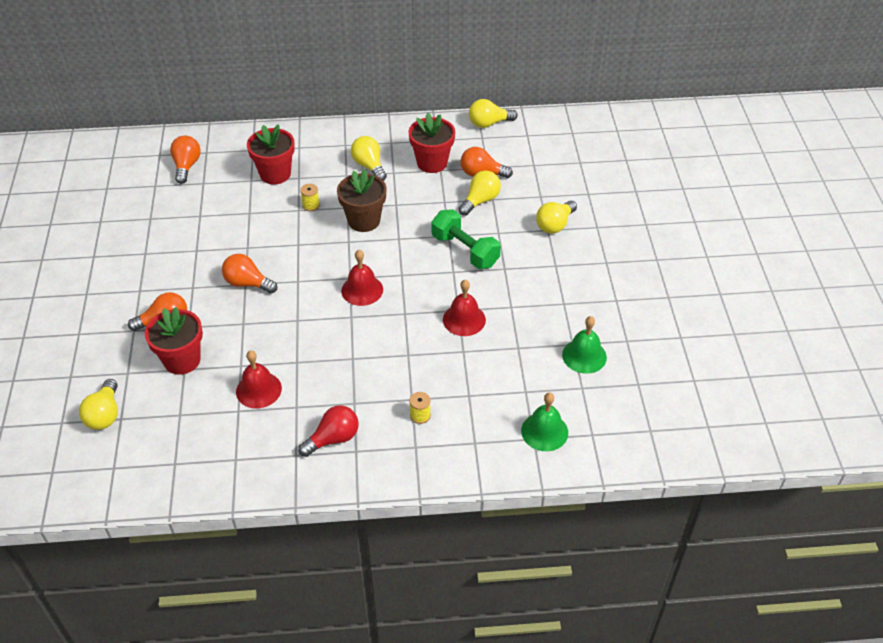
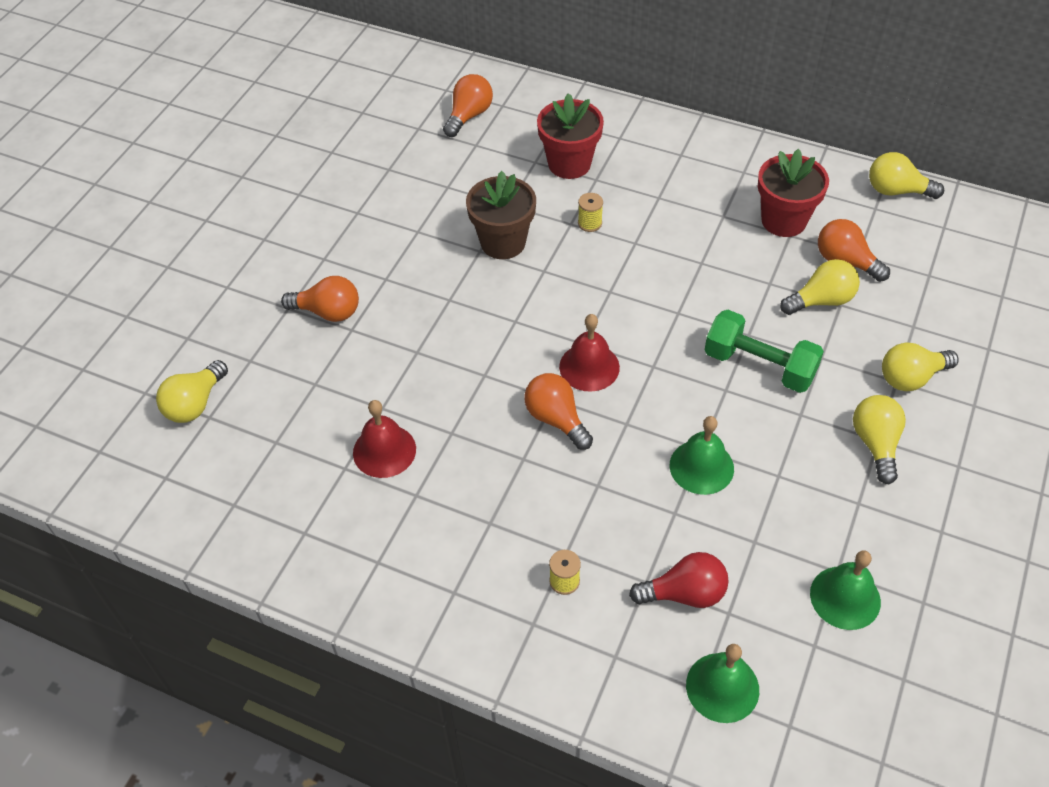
camera: 30 degrees right, 5 degrees up
(182, 360) = (319, 371): red flower pot -> none
(247, 283) = (452, 300): orange light bulb -> orange light bulb (556, 419)
(333, 439) = (435, 561): red light bulb -> red light bulb (684, 593)
(364, 220) = (646, 270): brown flower pot -> brown flower pot (503, 242)
(369, 166) = (696, 195): yellow light bulb -> yellow light bulb (875, 444)
(464, 319) = (701, 467): red bell -> green bell
(465, 250) = (759, 365): green dumbbell -> green dumbbell turned 45 degrees counterclockwise

